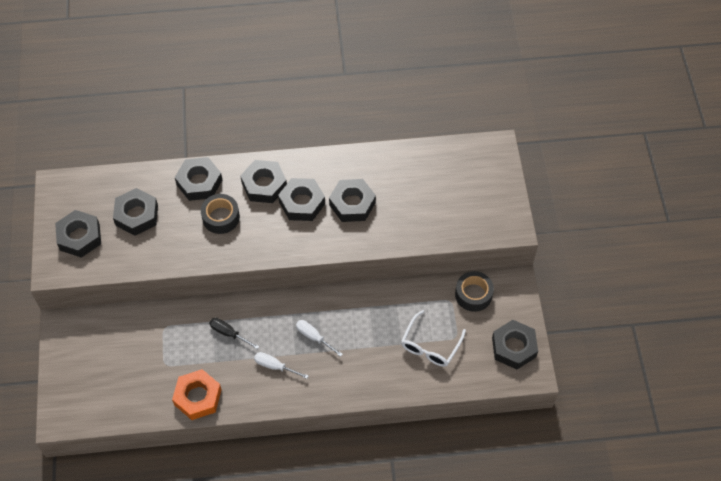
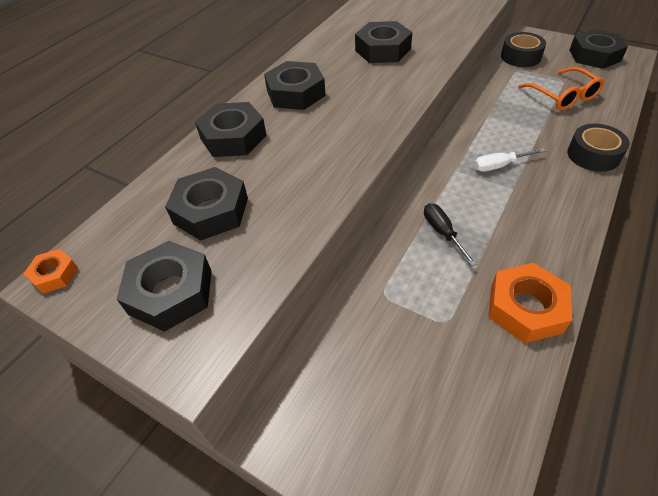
camera: 50 degrees left, 10 degrees down
(59, 183) = (55, 274): none -> orange nut
(221, 217) = (301, 138): black tape -> black tape (593, 155)
(229, 333) = (442, 233): black screwdriver -> black screwdriver turned 90 degrees clockwise
(275, 366) = (520, 211): white screwdriver -> none
(302, 203) = (347, 77): black nut -> none
(430, 345) = (563, 96): white glasses -> orange glasses

